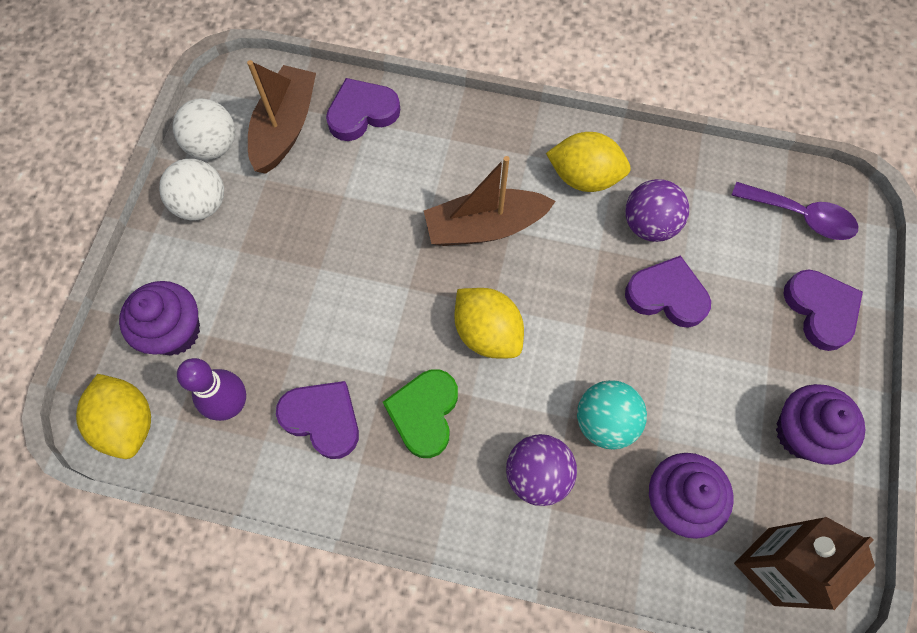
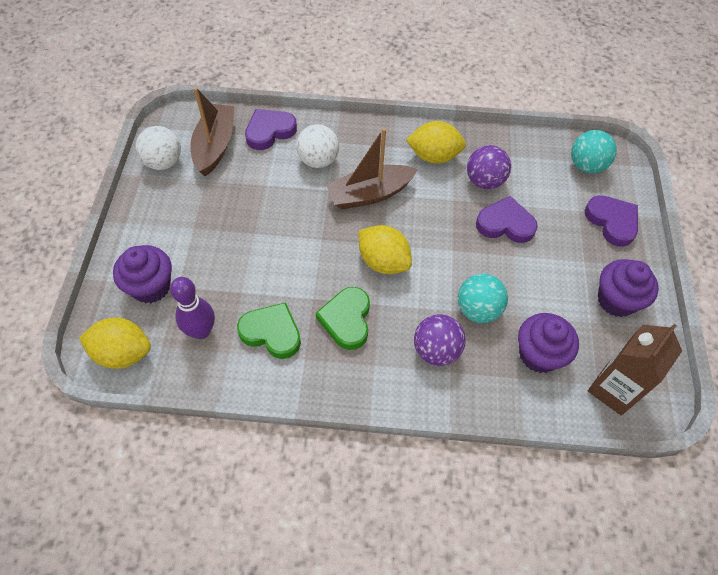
camera: 10 degrees left, 10 degrees down
(128, 423) = (123, 353): yellow lemon -> yellow lemon turned 45 degrees counterclockwise
(202, 204) = (160, 201): white ball -> white ball (318, 160)
(322, 419) = (272, 333): purple heart -> green heart
(801, 216) = (586, 165): purple spoon -> turquoise ball

